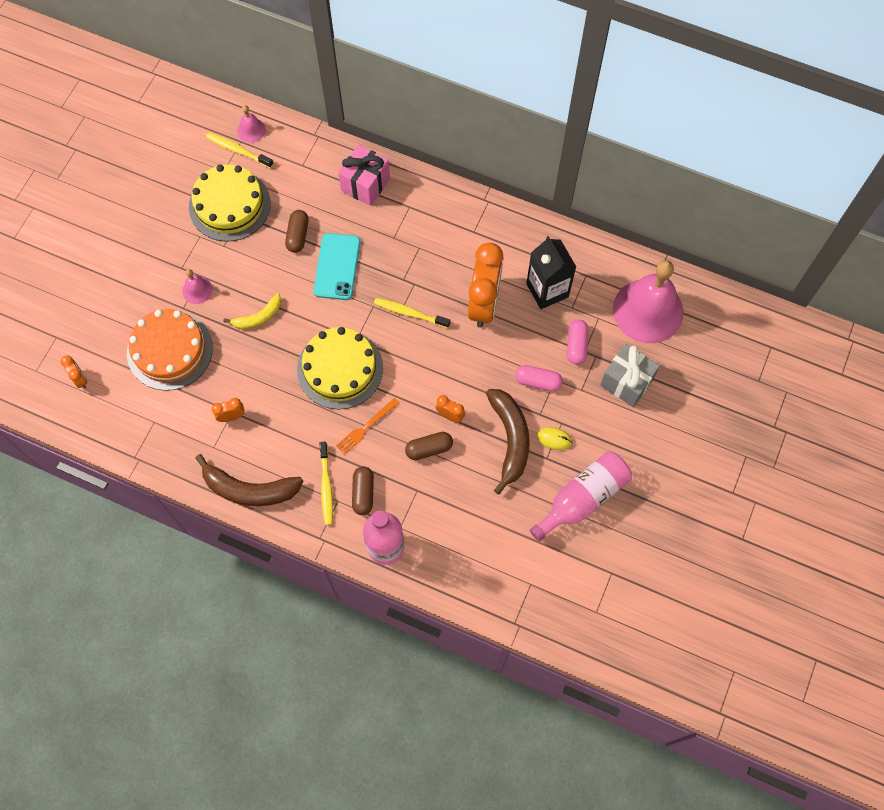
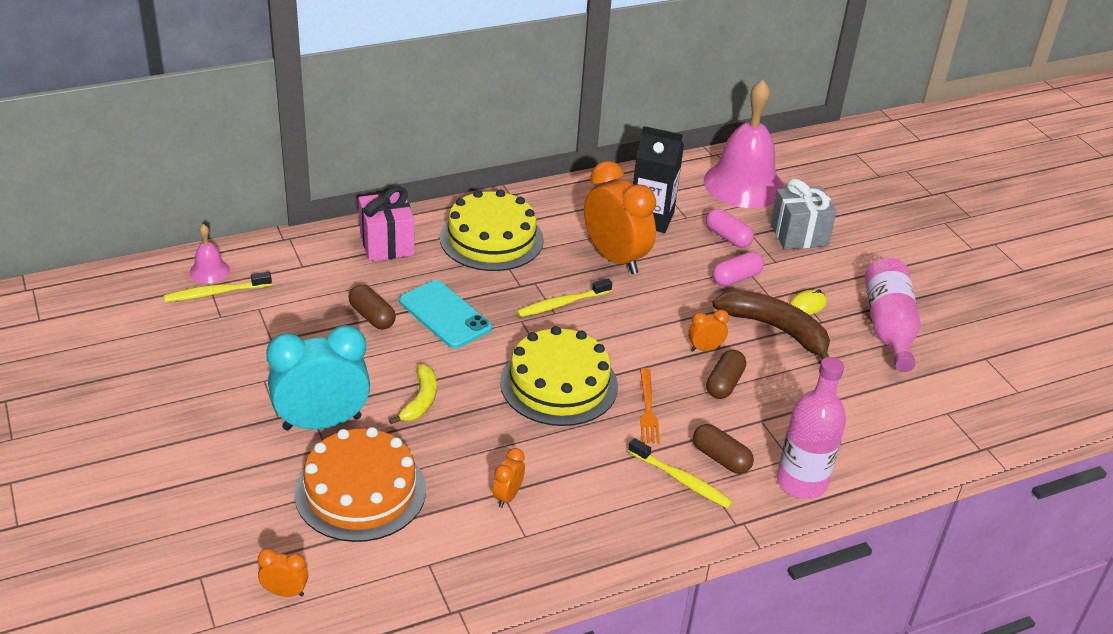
camera: 50 degrees left, 30 degrees down
(197, 290) = (322, 423): pink bell -> turquoise clock
(229, 205) = (264, 337): yellow cake -> yellow cake (491, 239)
(249, 489) = (613, 541): brown banana -> none

